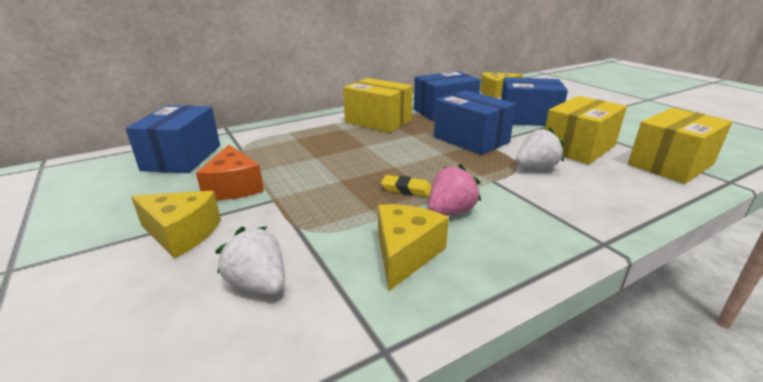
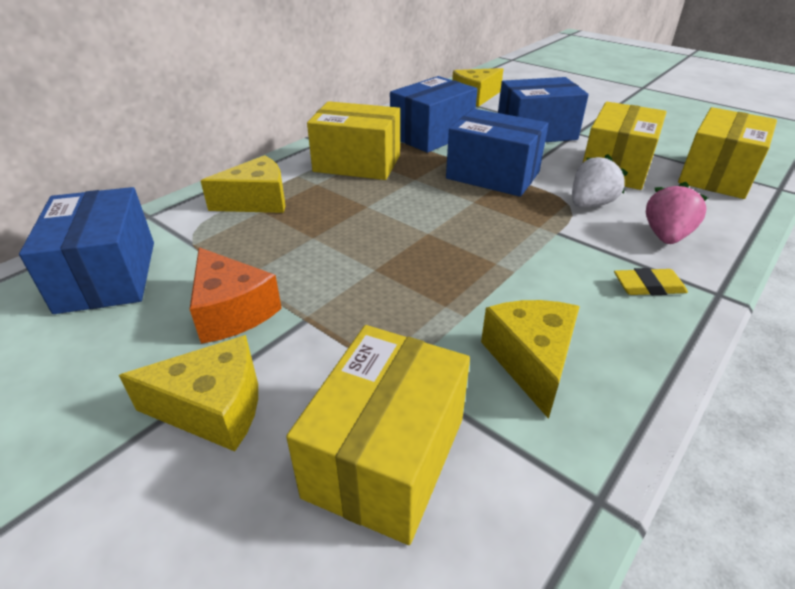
camera: 20 degrees left, 10 degrees up
(258, 284) = (386, 456): white strawberry -> yellow box
(297, 133) = (257, 201): none -> yellow cheese
(406, 189) = (467, 265): yellow eraser -> yellow eraser (648, 286)
(450, 212) = (540, 288): pink strawberry -> pink strawberry (666, 236)

